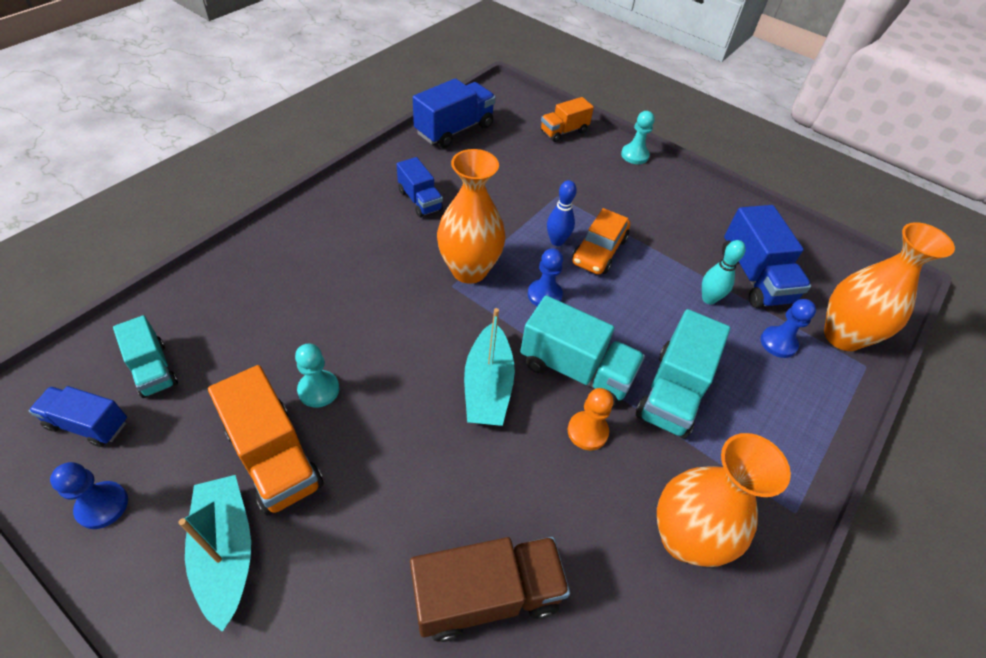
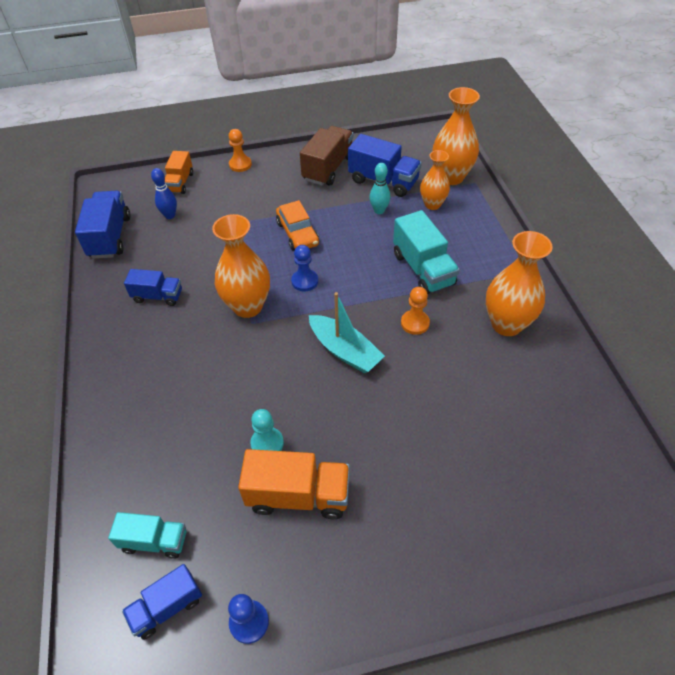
camera: 45 degrees left, 0 degrees up
(225, 552) = (345, 556): turquoise boat -> none
(486, 595) = (473, 431): brown truck -> brown truck (328, 168)
(557, 241) = (269, 248): blue bowling pin -> blue bowling pin (170, 215)
(575, 370) = (371, 302): turquoise truck -> none
(634, 155) = (240, 164): turquoise pawn -> orange pawn
(778, 343) = (432, 204): blue pawn -> orange vase

